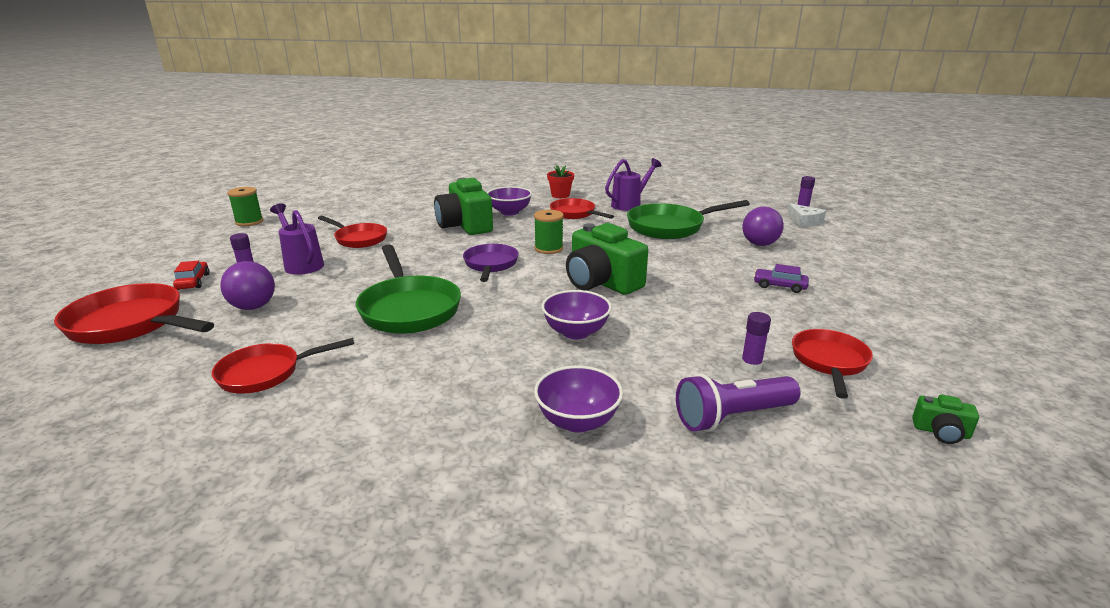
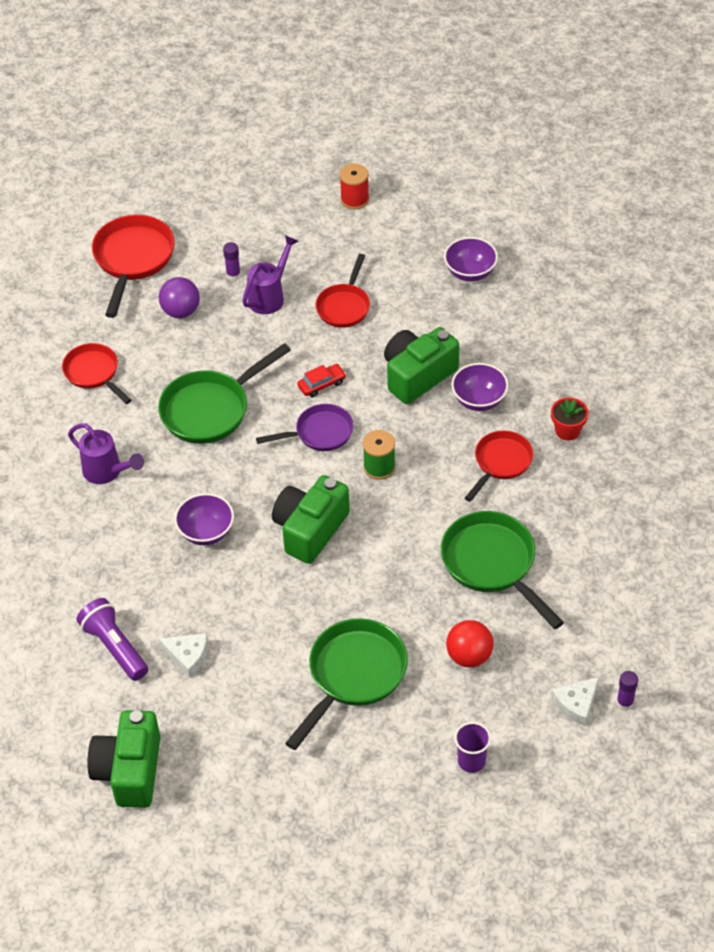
camera: 75 degrees right, 25 degrees up
(193, 282) = (210, 247): red car -> red car (322, 384)
(249, 222) = (354, 199): green spool -> red spool
(577, 421) = (86, 561): purple bowl -> purple bowl (470, 272)
(629, 204) = (562, 510): purple watering can -> purple watering can (107, 472)
(751, 366) = (187, 656): purple glue stick -> white cheese
(759, 244) = (469, 656): purple ball -> red ball
(779, 286) = (353, 675): purple car -> green pan
(829, 362) = (209, 709): red pan -> none
(866, 256) = (471, 761): none -> purple cup
(941, 432) = (129, 771): green camera -> green camera, size x2.31

